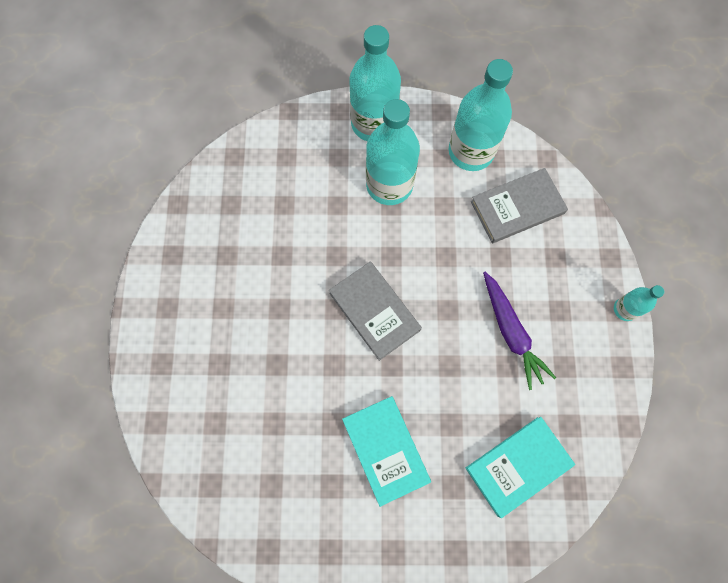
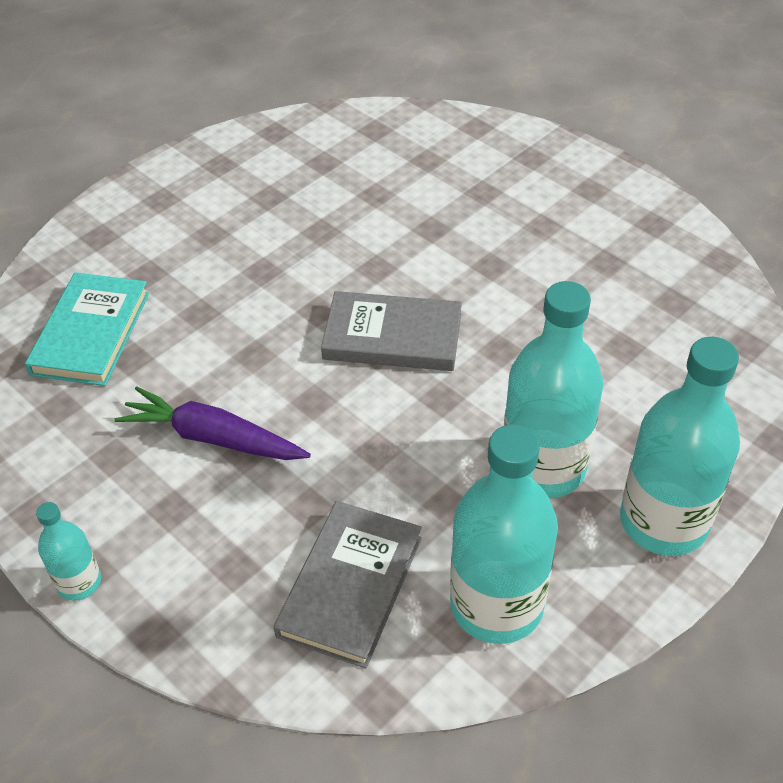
camera: 135 degrees right, 25 degrees down
(385, 450) = (246, 250): turquoise book -> none

